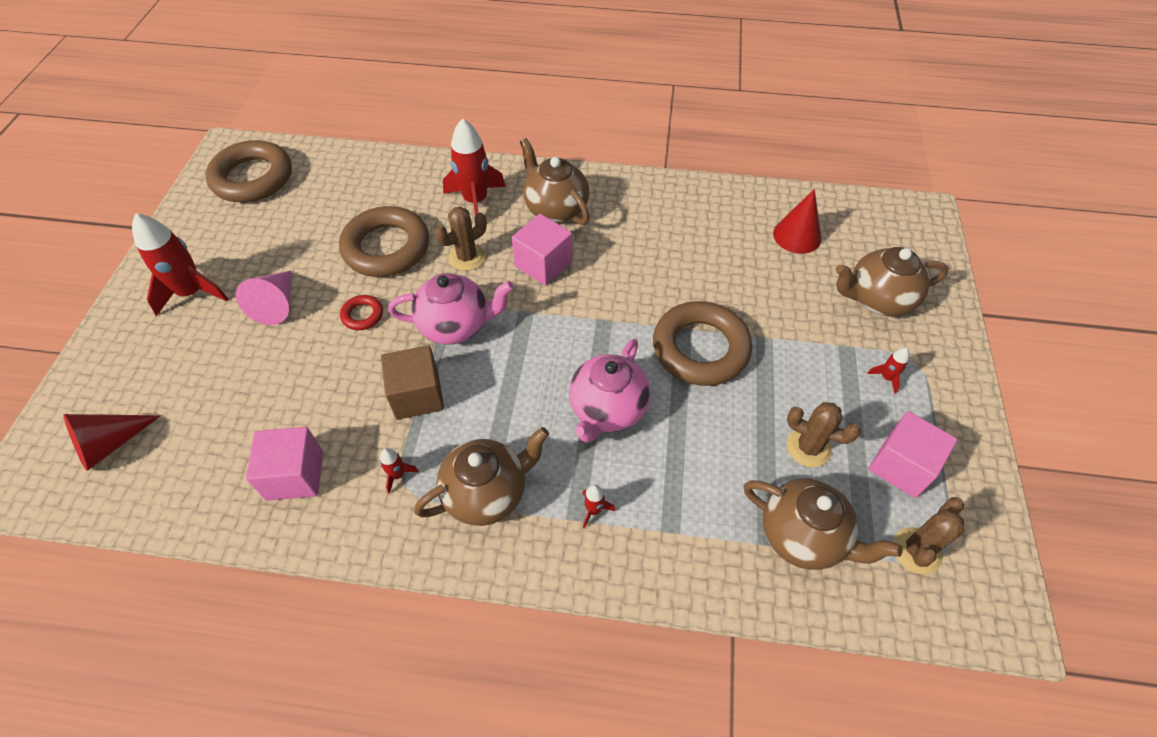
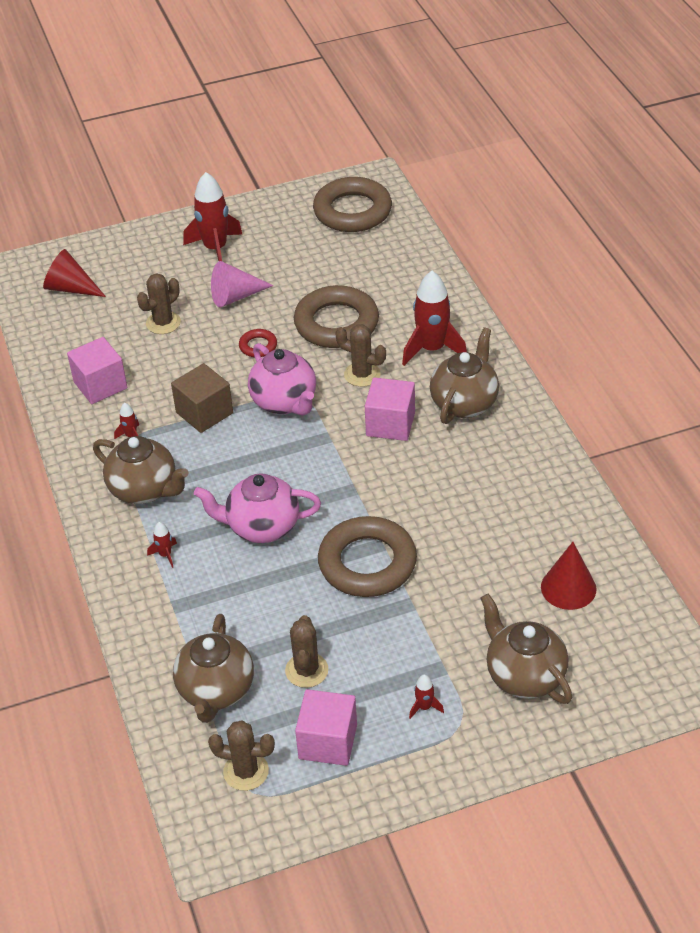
camera: 65 degrees right, 10 degrees down
(254, 379) = (163, 323): none -> brown cactus

